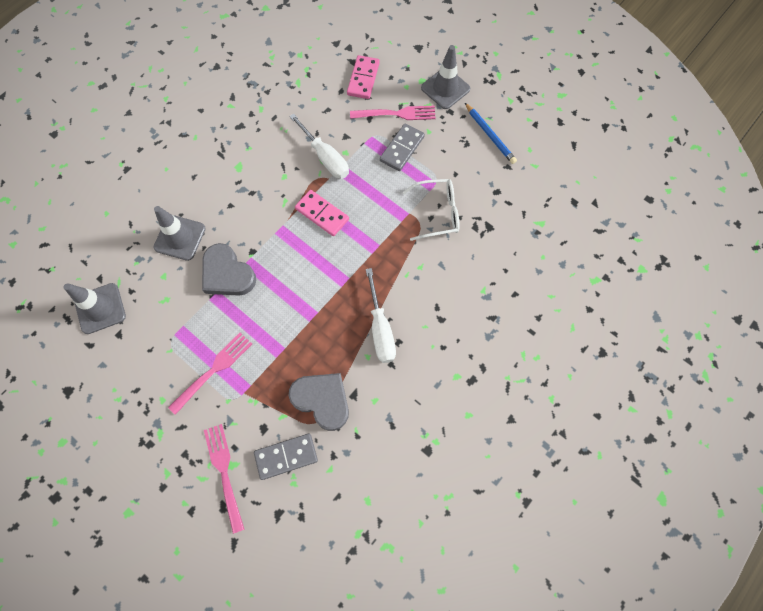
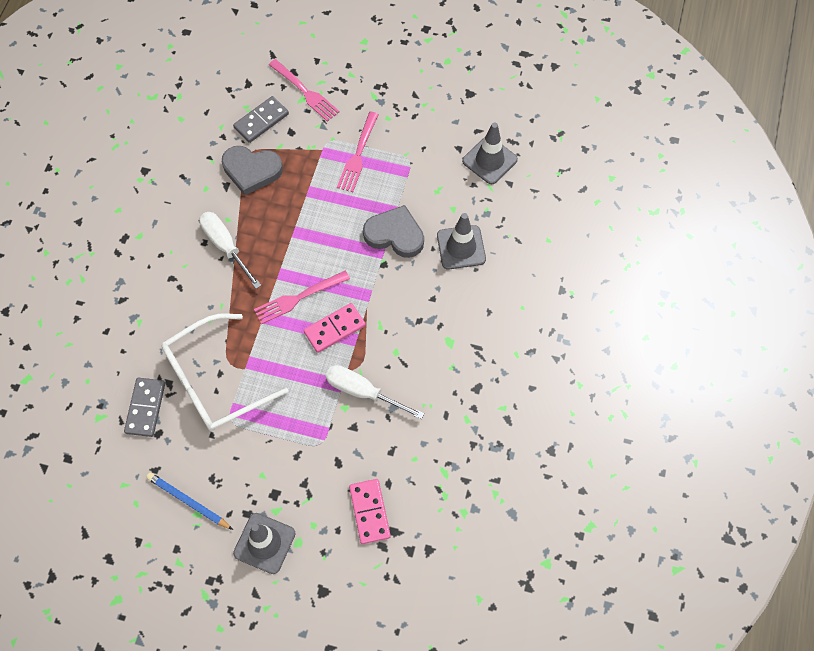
camera: 155 degrees right, 5 degrees down
(322, 214) = (334, 329): pink domino -> pink domino turned 45 degrees counterclockwise
(396, 114) = (308, 481): pink fork -> pink fork (298, 298)
(402, 148) = (283, 439): grey domino -> grey domino (145, 408)
(437, 213) = (215, 381): white glasses -> white glasses, size x1.60

